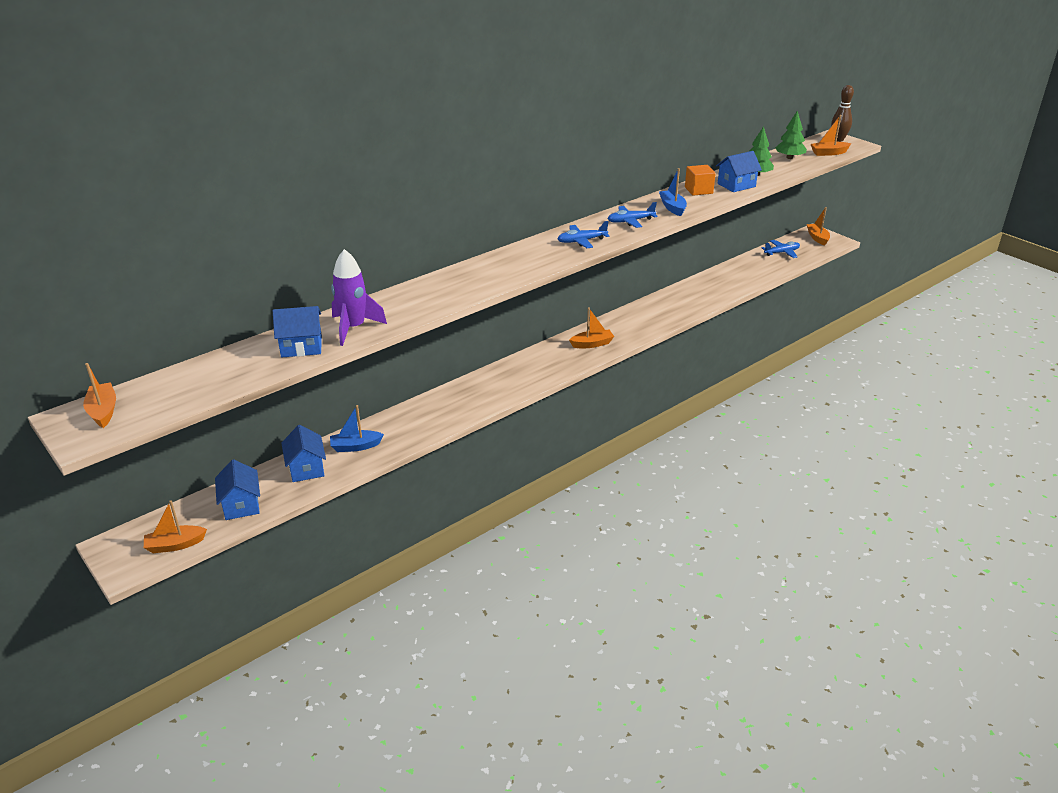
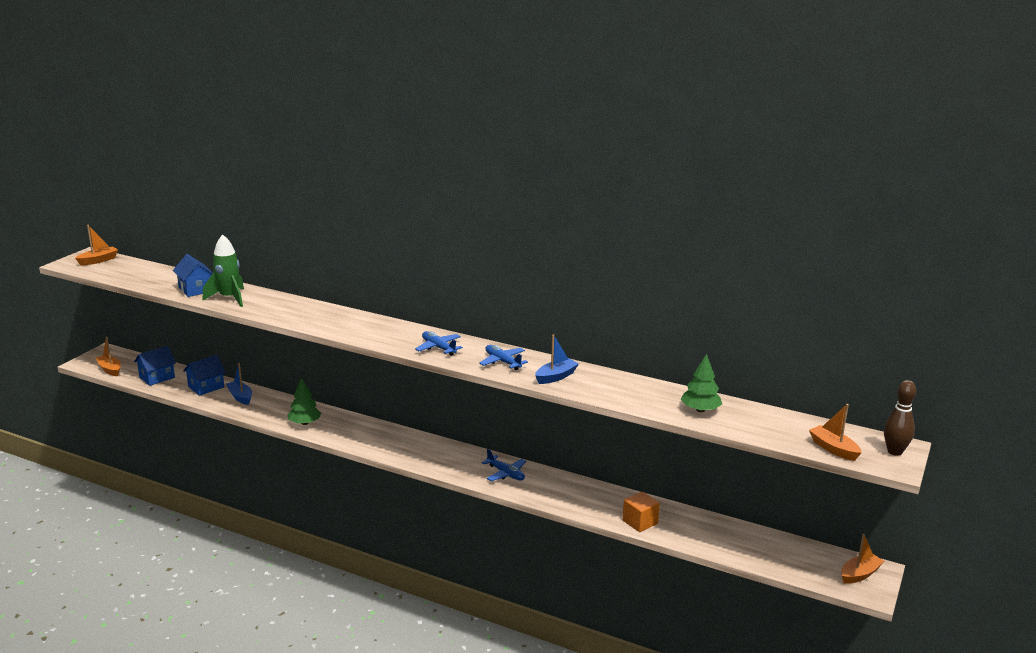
camera: 65 degrees right, 10 degrees down
(353, 328) = (229, 298): purple rocket -> green rocket
(592, 344) = (459, 463): orange boat -> none
(698, 190) = (616, 384): orange cube -> orange cube (640, 522)
(736, 185) = (654, 402): blue house -> none
(781, 252) = (782, 550): blue plane -> blue plane (505, 473)
(789, 157) = (782, 424): green tree -> green tree (304, 423)

